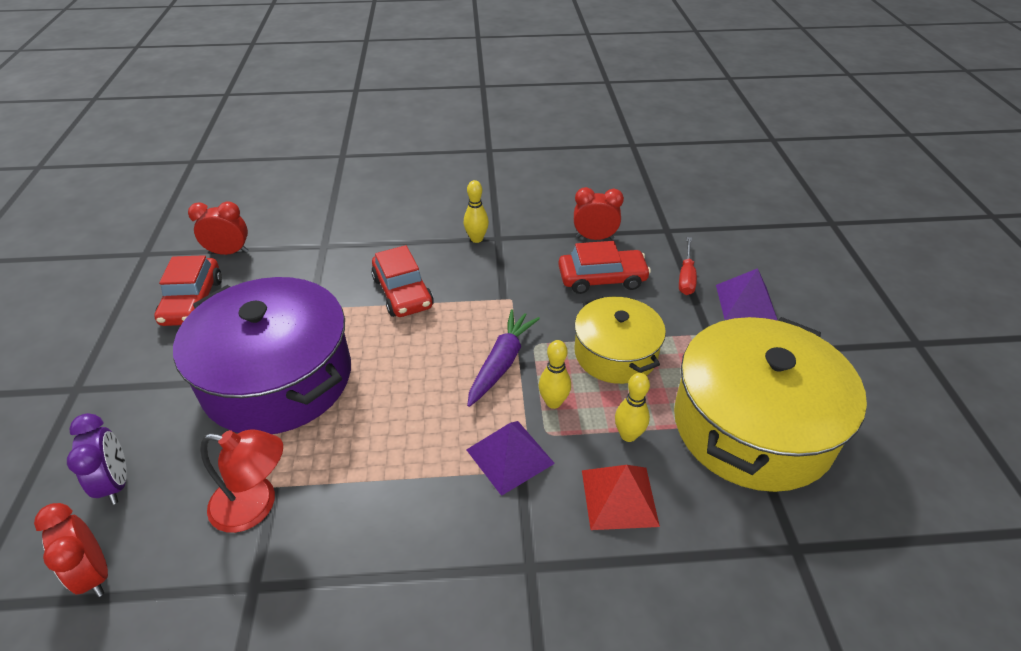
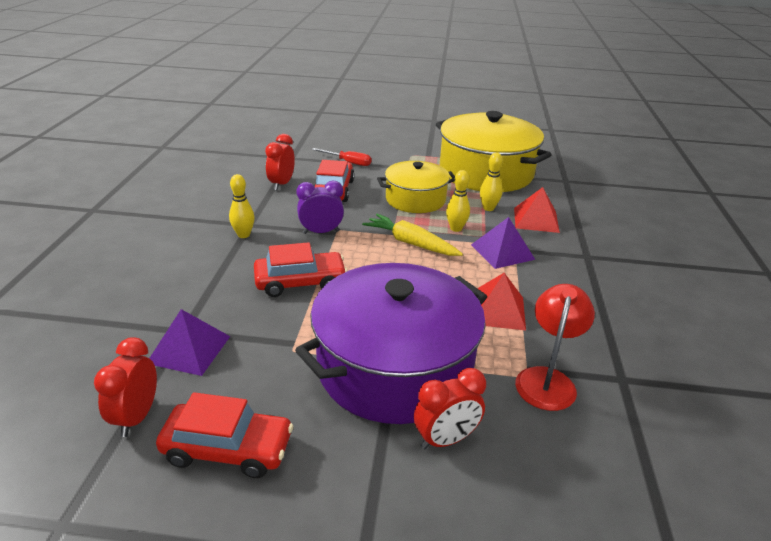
camera: 80 degrees left, 10 degrees down
(94, 573) = (629, 491): red clock -> red clock (445, 439)
(116, 483) = (522, 490): purple clock -> purple clock (321, 232)
(376, 455) = (497, 310): none -> red pyramid
(502, 362) = (410, 243): purple carrot -> yellow carrot
(746, 302) = (383, 151): purple pyramid -> purple pyramid (189, 349)

